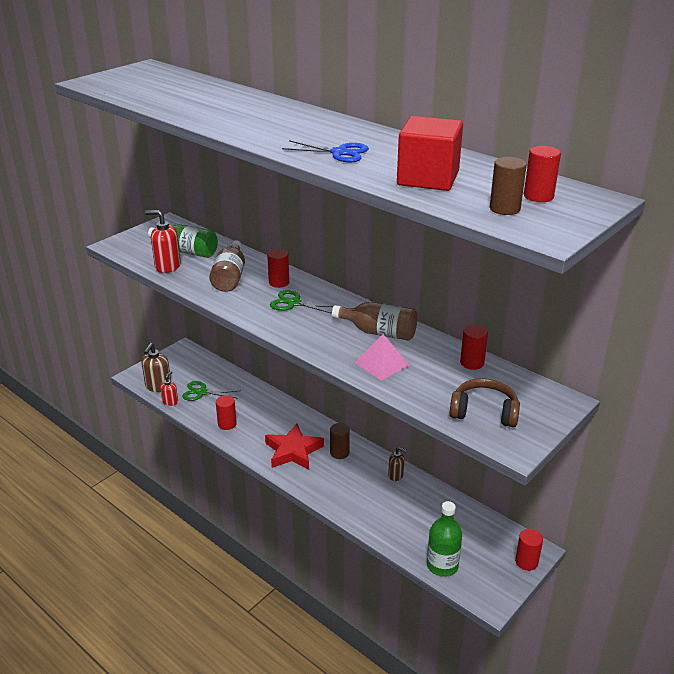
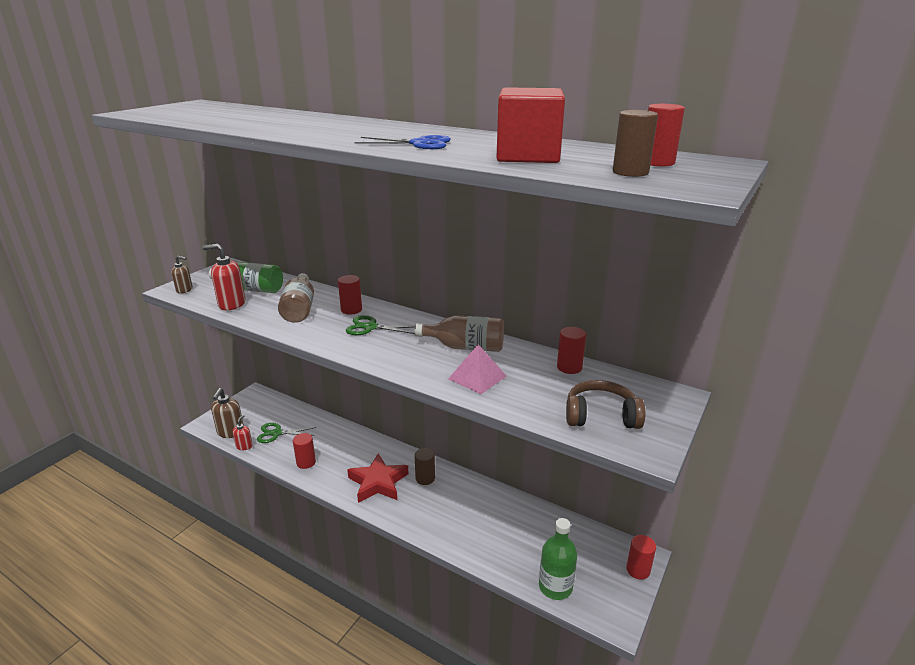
camera: 10 degrees left, 5 degrees down
(396, 475) = (486, 494): brown soap dispenser -> brown soap dispenser (184, 290)

